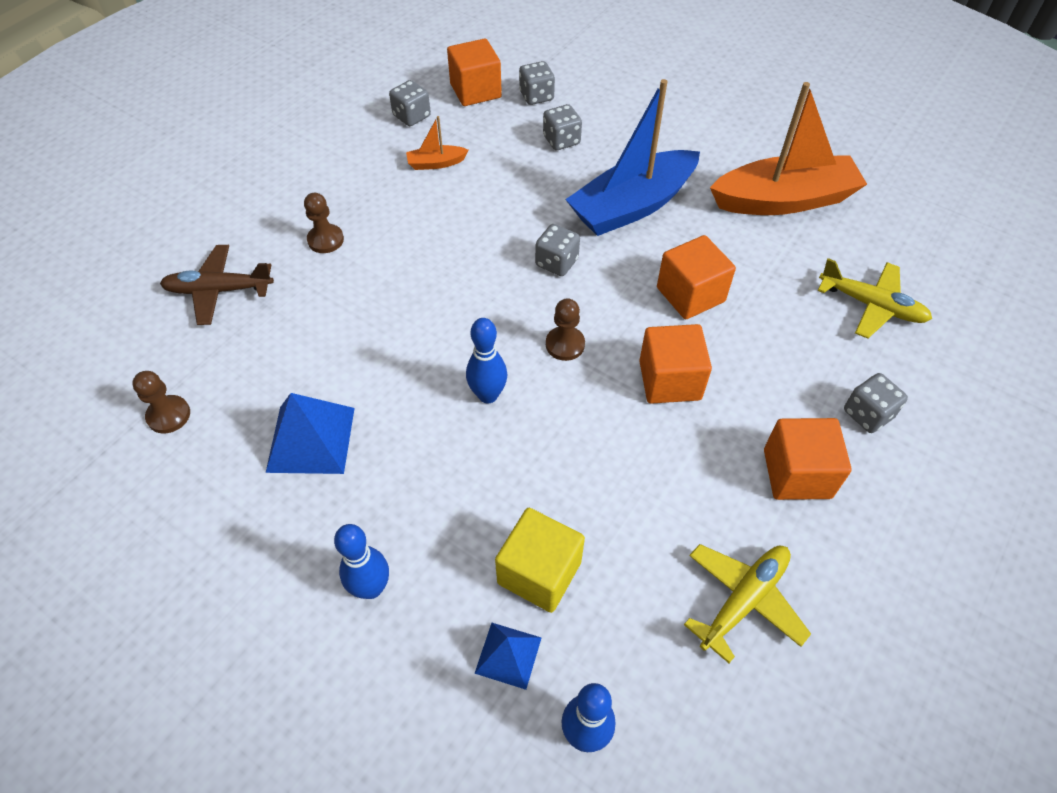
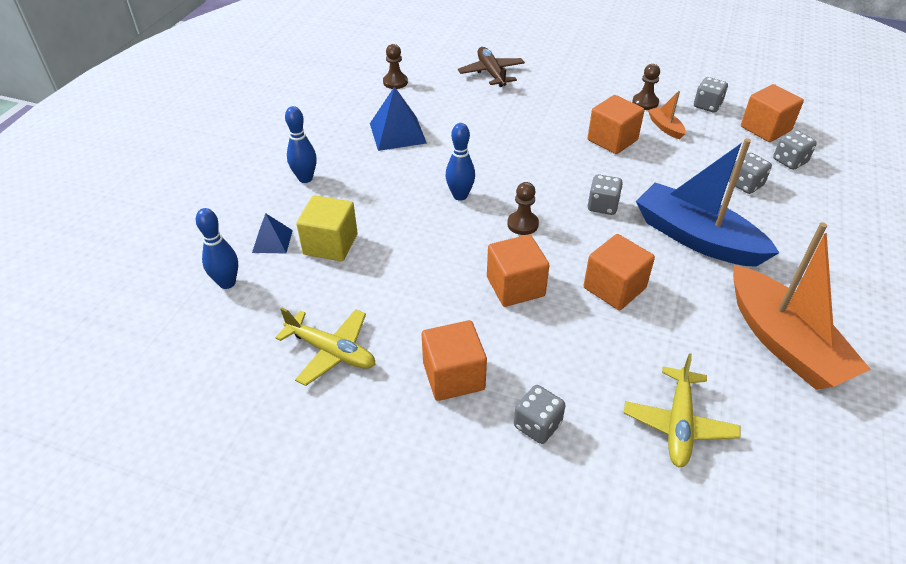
camera: 75 degrees right, 10 degrees down
(325, 240) = (556, 99): brown pawn -> brown pawn (645, 103)
(438, 215) = (612, 140): none -> orange cube

